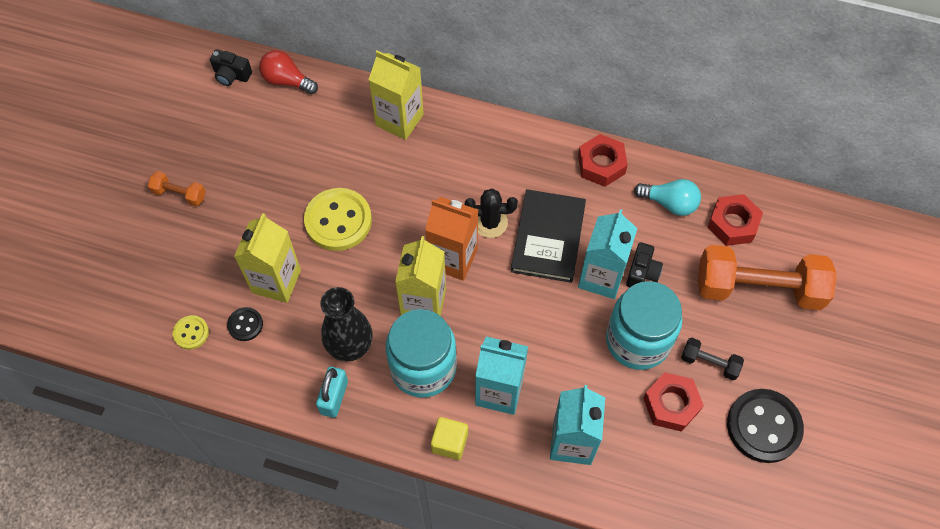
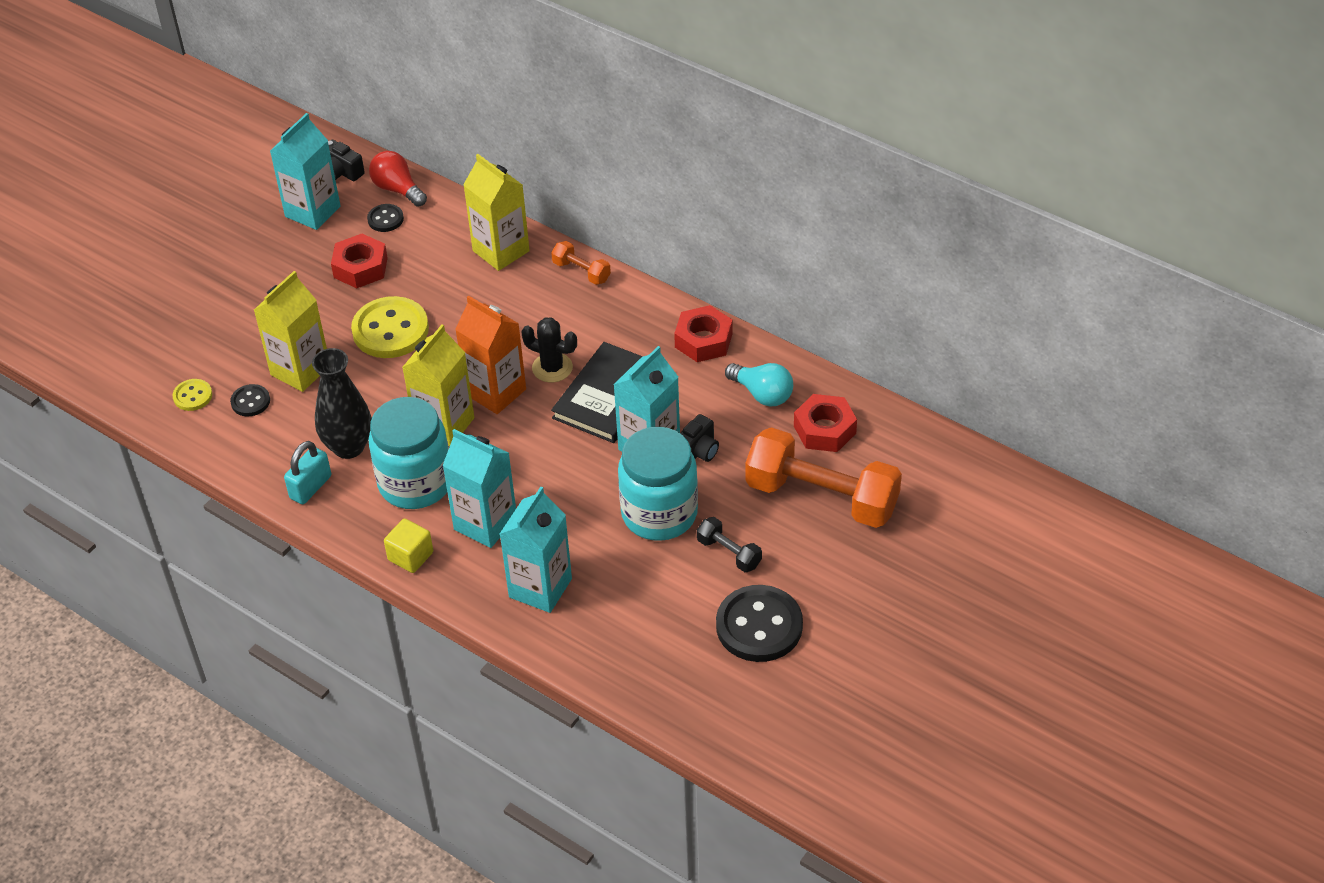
camera: 20 degrees right, 15 degrees down
(179, 194) = (238, 270): orange dumbbell -> orange dumbbell (581, 271)
(222, 120) = (312, 211): none -> turquoise carton
(288, 112) = (385, 219): none -> black button
(671, 404) = (666, 580): red nut -> red nut (360, 267)

